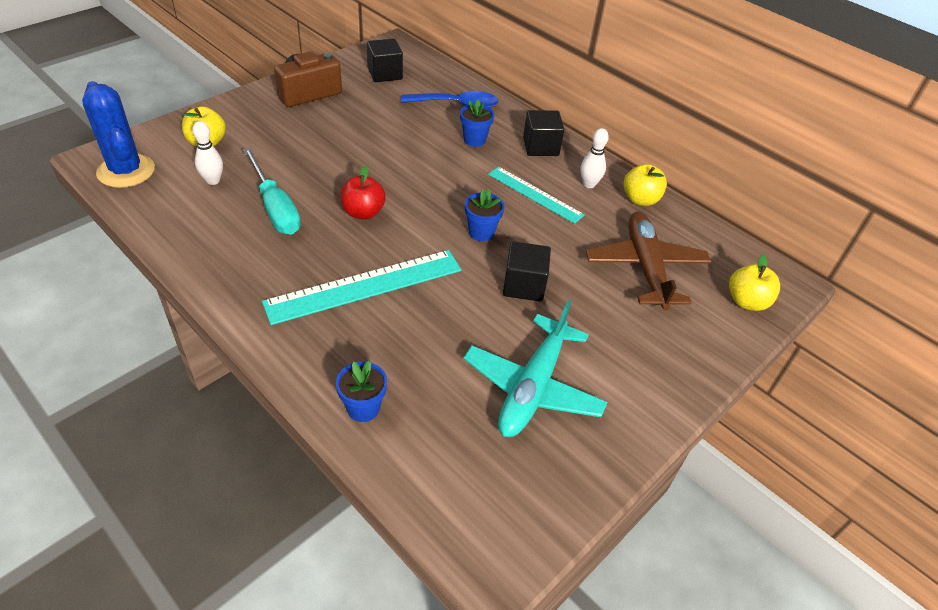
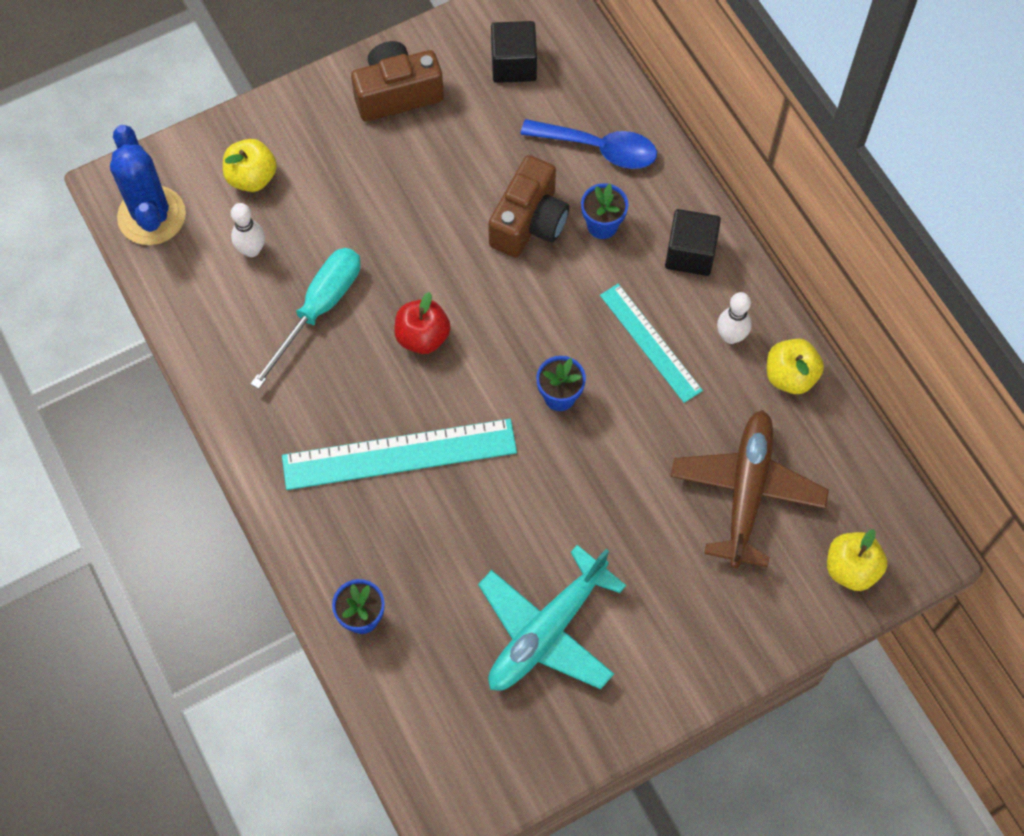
camera: 20 degrees right, 20 degrees up
(275, 207) = (319, 309): turquoise screwdriver -> turquoise screwdriver turned 135 degrees counterclockwise
(422, 144) = (529, 222): none -> brown camera
(524, 285) = (584, 490): black cube -> none

